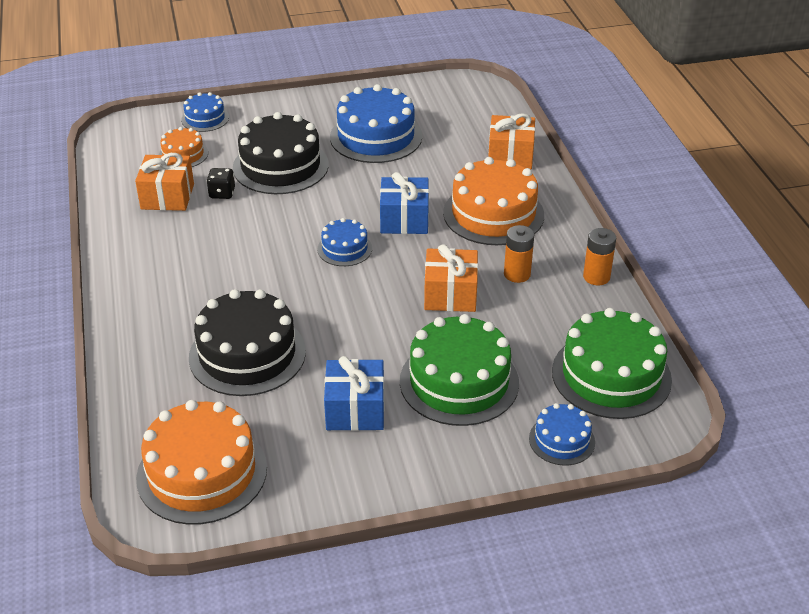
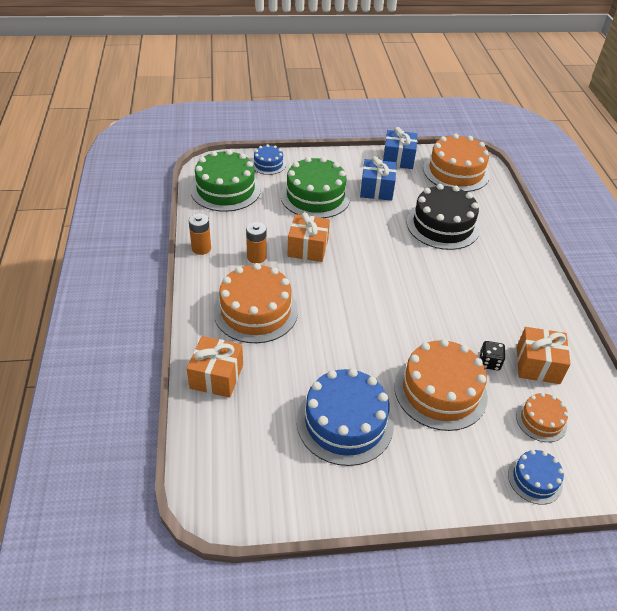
camera: 175 degrees left, 5 degrees up
(280, 166) = (440, 391): black cake -> orange cake
(344, 249) = (380, 293): blue cake -> none
(404, 219) = (330, 314): blue gift -> blue gift (398, 159)

